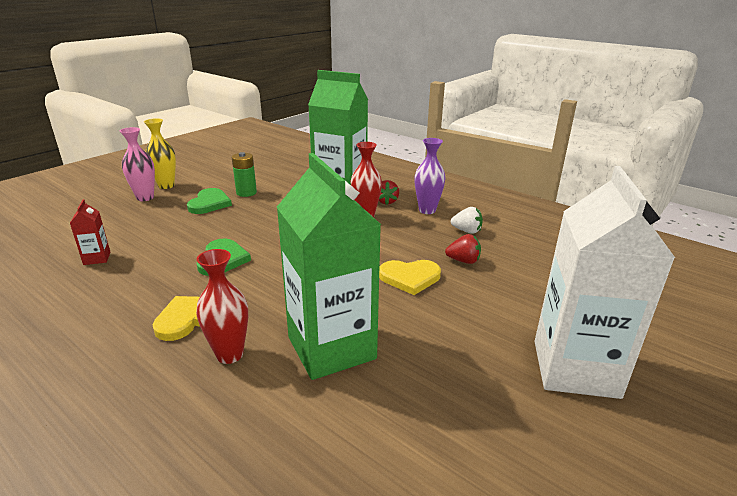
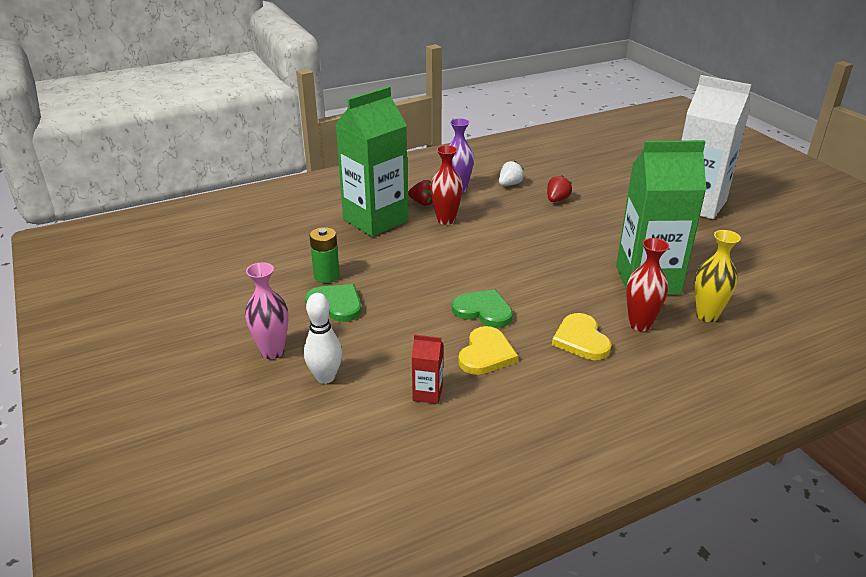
camera: 65 degrees left, 5 degrees up
(117, 219) = (325, 377): none -> white bowling pin
(166, 186) = (245, 332): yellow vase -> yellow vase (706, 315)
(410, 277) = (569, 227): yellow heart -> yellow heart (486, 354)

